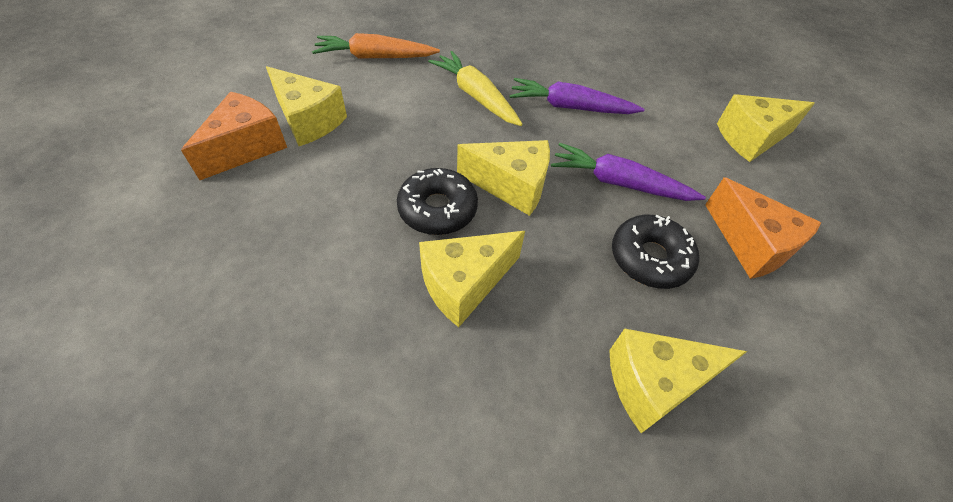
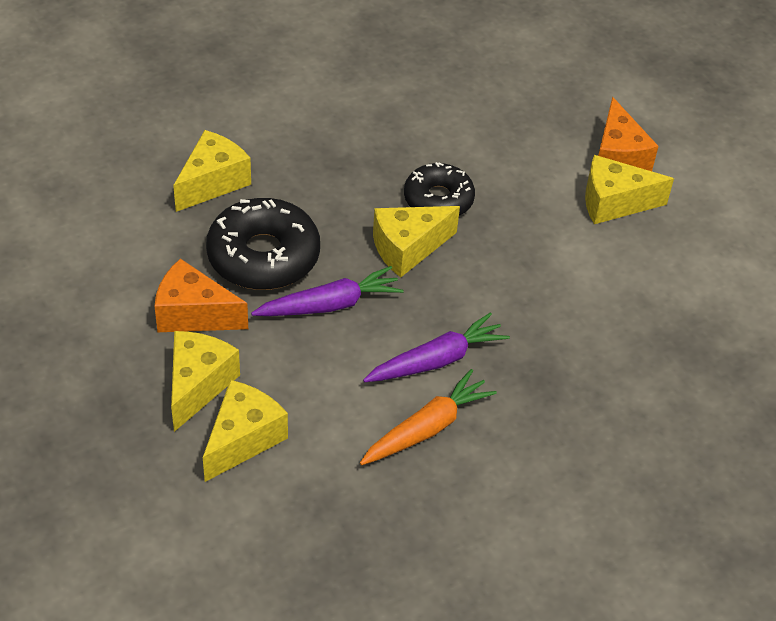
camera: 140 degrees right, 5 degrees down
(375, 57) = (663, 296): orange carrot -> orange carrot (427, 428)
(464, 284) = (369, 167): yellow cheese -> yellow cheese (198, 385)
(476, 96) = (528, 314): yellow carrot -> none
(650, 258) = (263, 256): black donut -> black donut, size x1.52

